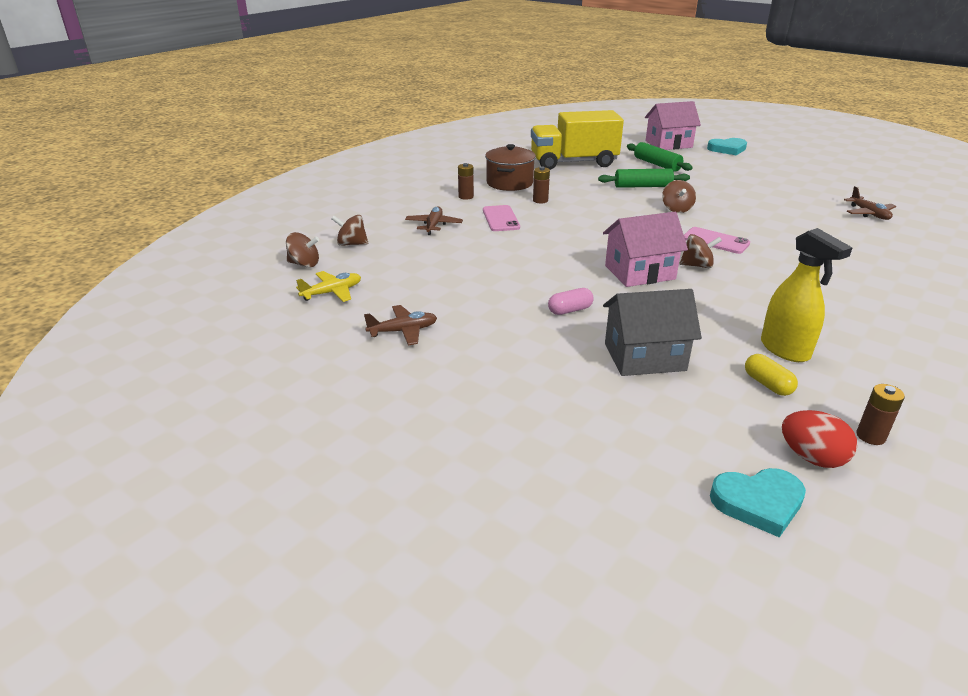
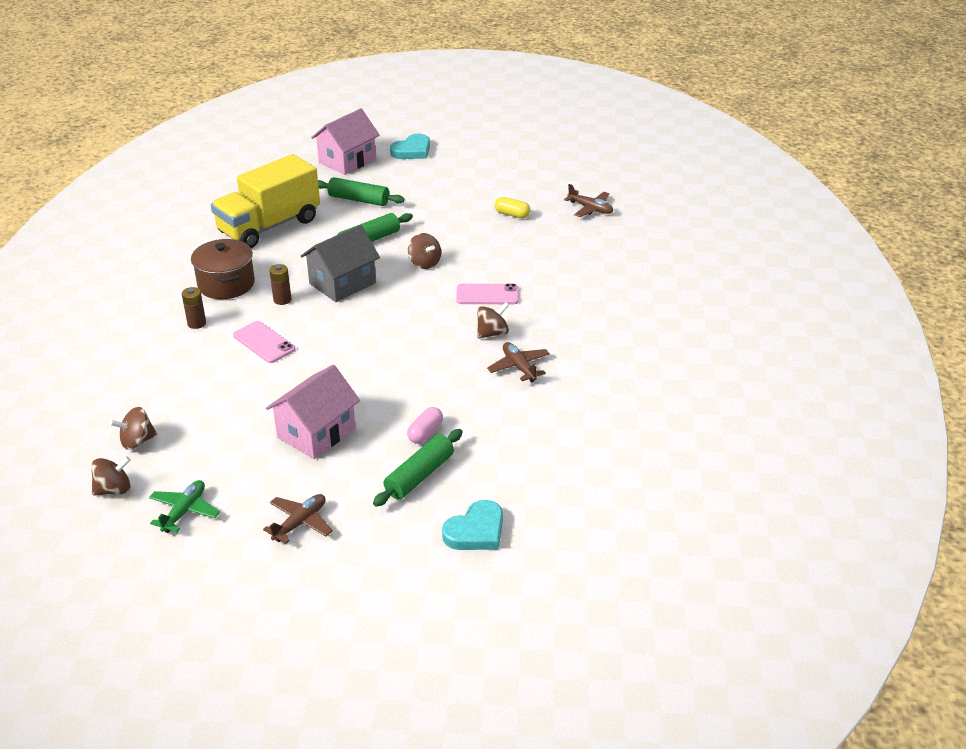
camera: 35 degrees left, 5 degrees up
(332, 292) = (184, 511): yellow plane -> green plane
(434, 225) = (202, 380): brown plane -> brown plane (519, 367)
(534, 337) = (419, 475): none -> green rolling pin
(639, 272) = (450, 362): pink house -> pink house (316, 433)
(644, 357) = (520, 456): grey house -> grey house (342, 283)
(758, 503) = (675, 546): turquoise heart -> turquoise heart (476, 531)
(767, 384) = (623, 441): yellow capsule -> yellow capsule (512, 214)
(785, 350) = (615, 401): yellow spray bottle -> none
(812, 458) = (686, 493): red egg -> none
(870, 436) = (711, 456): brown battery -> none

